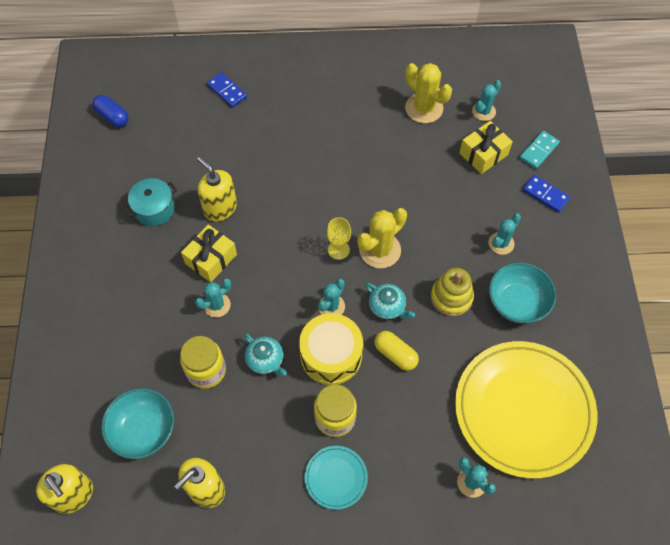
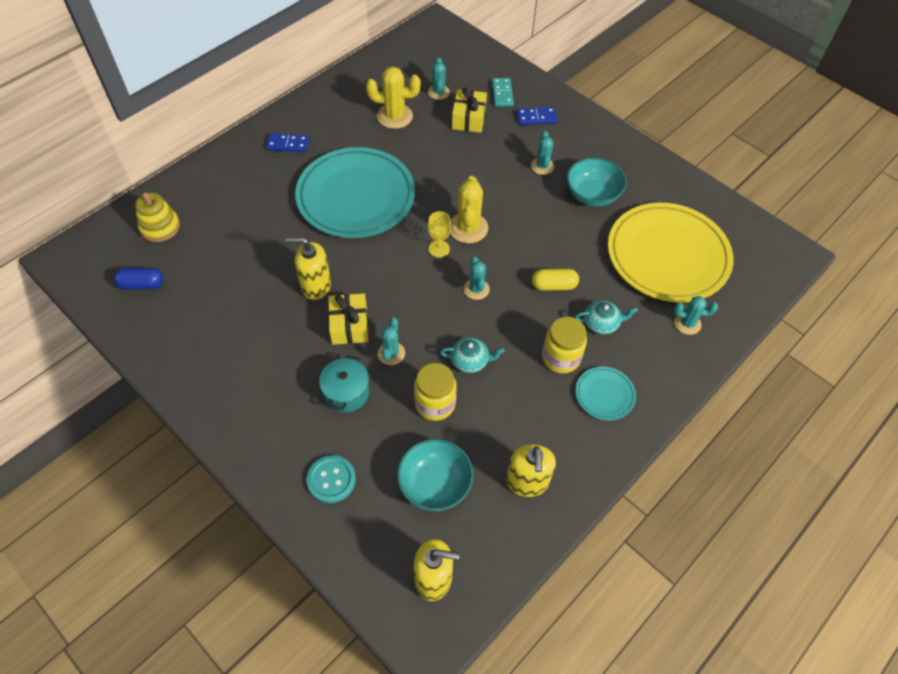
camera: 45 degrees left, 5 degrees down
(84, 363) = (331, 480): none -> turquoise button
(154, 209) = (261, 325): turquoise pot -> turquoise pot (346, 392)
(227, 91) = (225, 201): blue domino -> blue domino (288, 144)
(322, 157) = (356, 196): none -> turquoise plate
(331, 355) = (512, 320): yellow drum -> none
(387, 306) = (514, 260): turquoise teapot -> turquoise teapot (601, 323)
(451, 297) = (549, 222): yellow stacking toy -> yellow stacking toy (160, 227)

